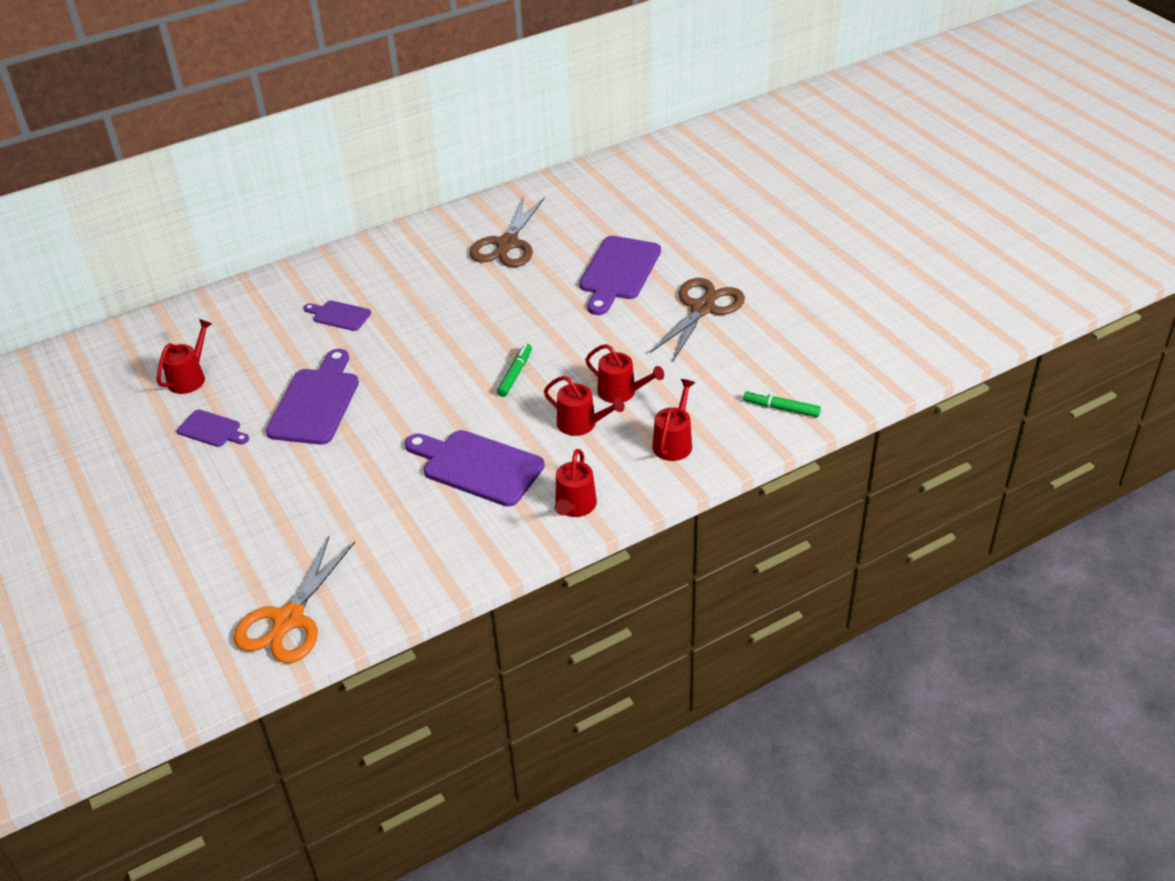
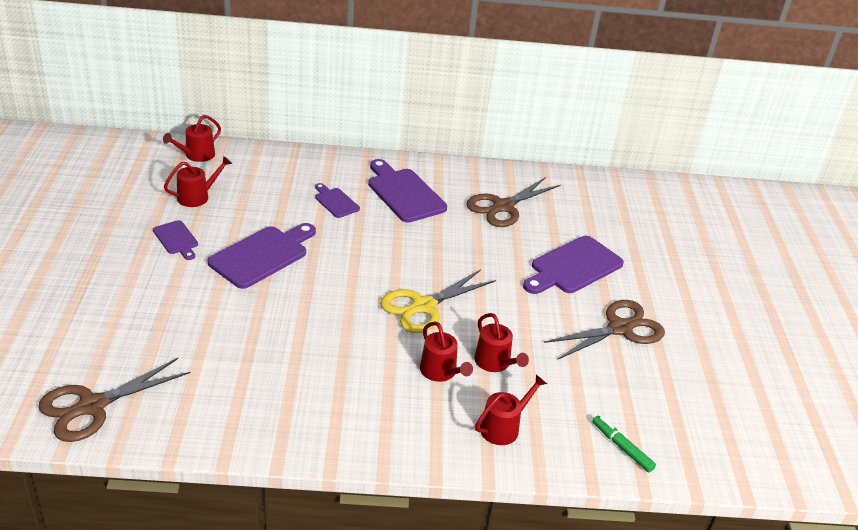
camera: 25 degrees right, 5 degrees down
(289, 619) = (93, 406): orange scissors -> brown scissors
(477, 466) = (332, 363): purple cutting board -> purple cutting board (404, 193)
(515, 374) = (424, 306): green marker -> yellow scissors
(574, 506) = (377, 436): red watering can -> red watering can (197, 155)

